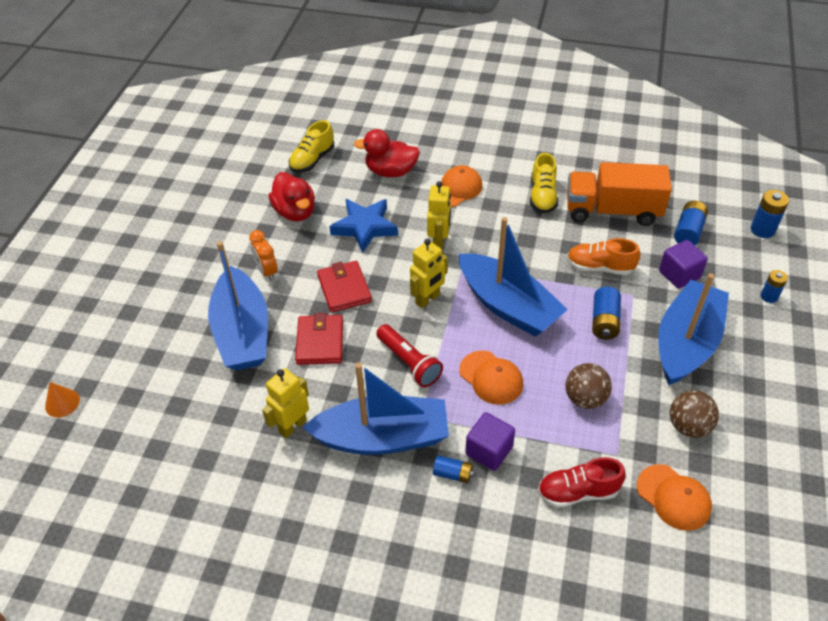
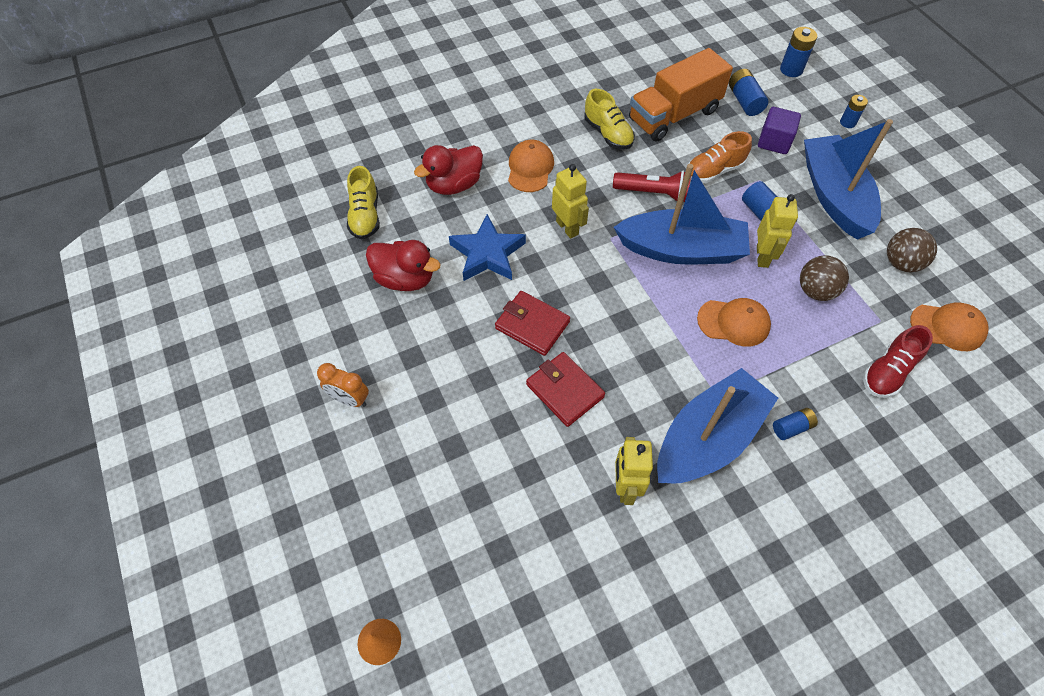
camera: 40 degrees left, 10 degrees up
(242, 332) = (484, 432): blue boat -> none
(267, 271) = (442, 356): orange clock -> orange clock (350, 399)
(409, 362) = (658, 355): red flashlight -> red flashlight (653, 193)
(428, 299) = (613, 287): yellow robot -> yellow robot (762, 256)
(489, 450) = (796, 387): purple cube -> none

